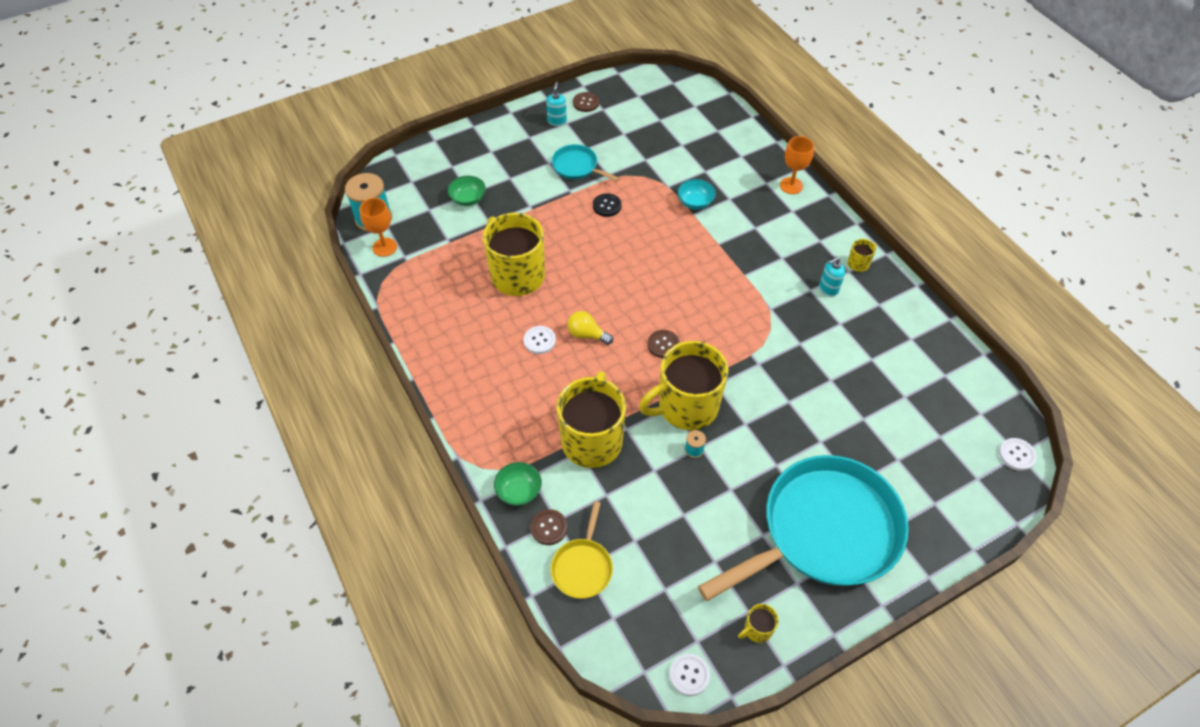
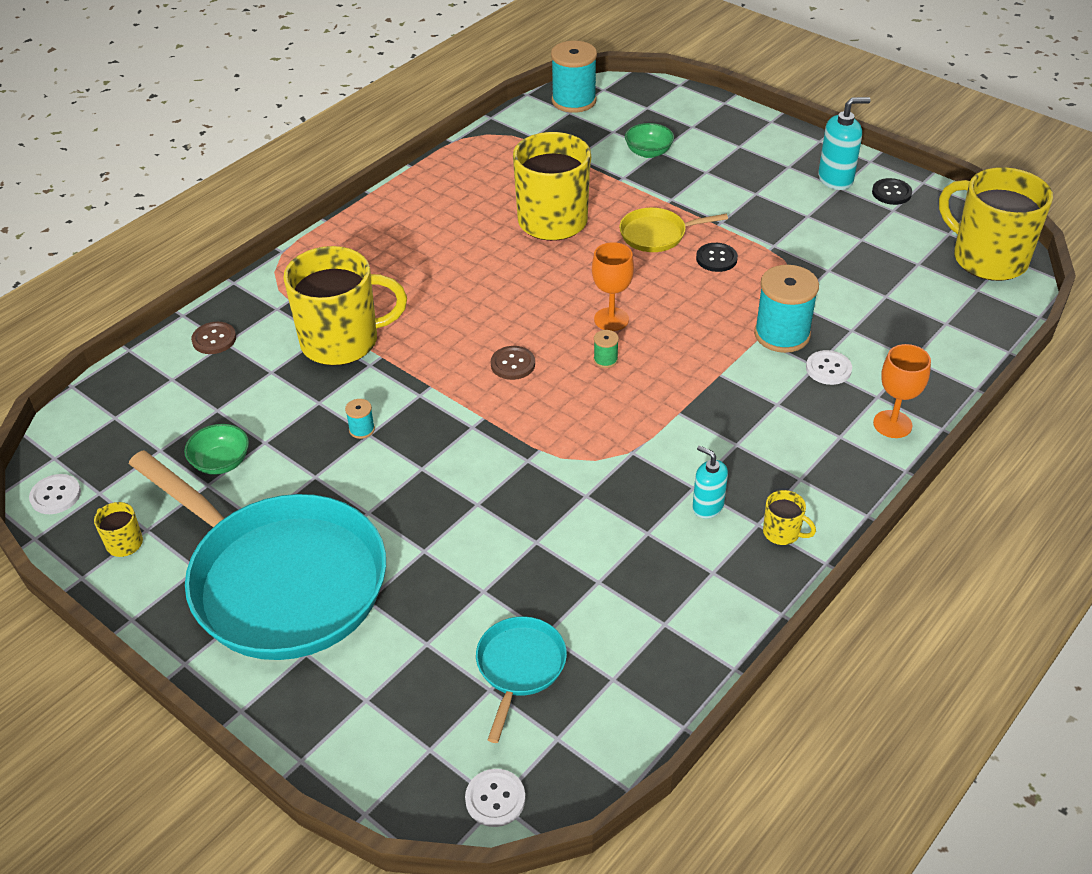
camera: 70 degrees right, 10 degrees down
(384, 247) = (537, 120): orange goblet -> orange goblet (611, 319)
(519, 491) = (254, 305): green bowl -> green bowl (221, 462)
(539, 340) = (466, 263): white button -> white button (828, 369)
(557, 121) = (835, 179): turquoise soap dispenser -> turquoise soap dispenser, size x1.52
(577, 166) = (767, 217): turquoise pan -> turquoise pan (519, 667)
(582, 567) = (172, 377): yellow pan -> yellow pan (657, 234)
(586, 103) = (891, 193): brown button -> black button
(587, 334) = (494, 297): yellow light bulb -> none
(680, 294) = (605, 360): none -> green spool
(686, 407) = (424, 407): yellow mug -> yellow mug (987, 258)
(695, 202) = (782, 334): turquoise bowl -> turquoise spool

